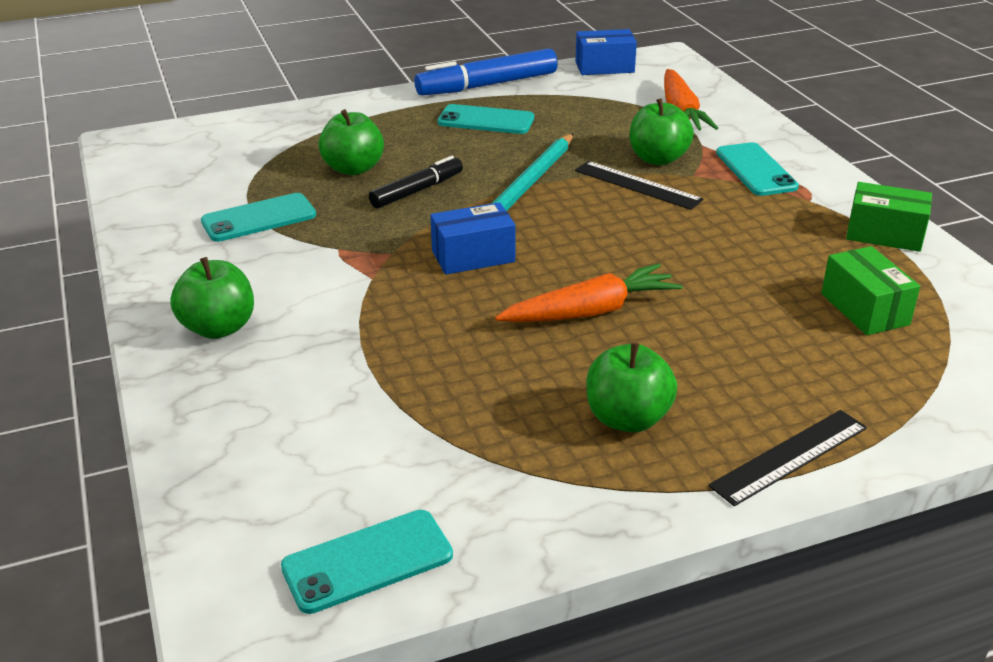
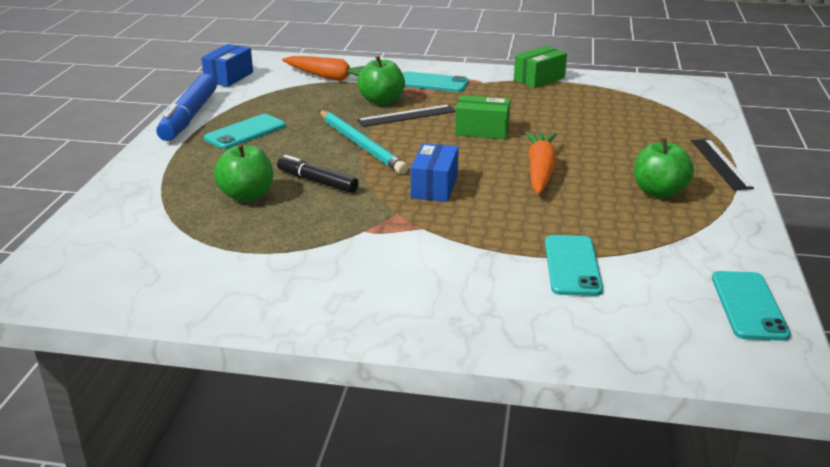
camera: 60 degrees left, 5 degrees down
(218, 328) = (428, 304): green apple -> none
(259, 218) = (274, 251): turquoise phone -> turquoise phone (572, 266)
(417, 191) = (317, 181): black marker -> black marker turned 45 degrees counterclockwise
(864, 309) = (605, 106): green box -> green box (482, 131)

